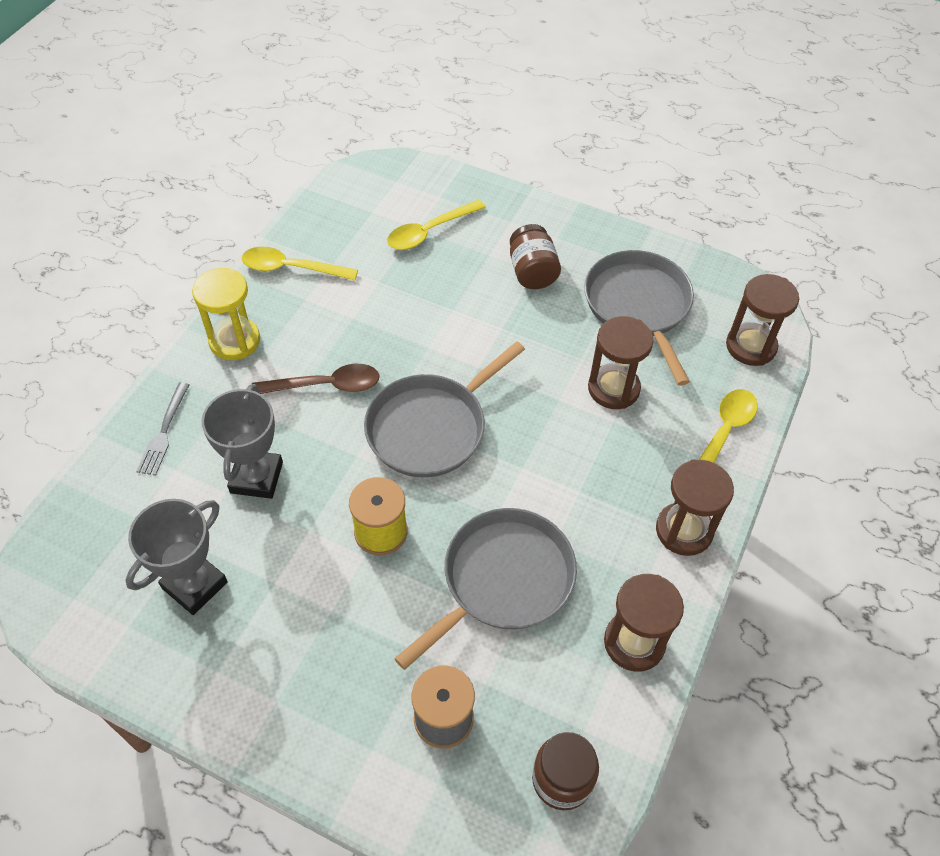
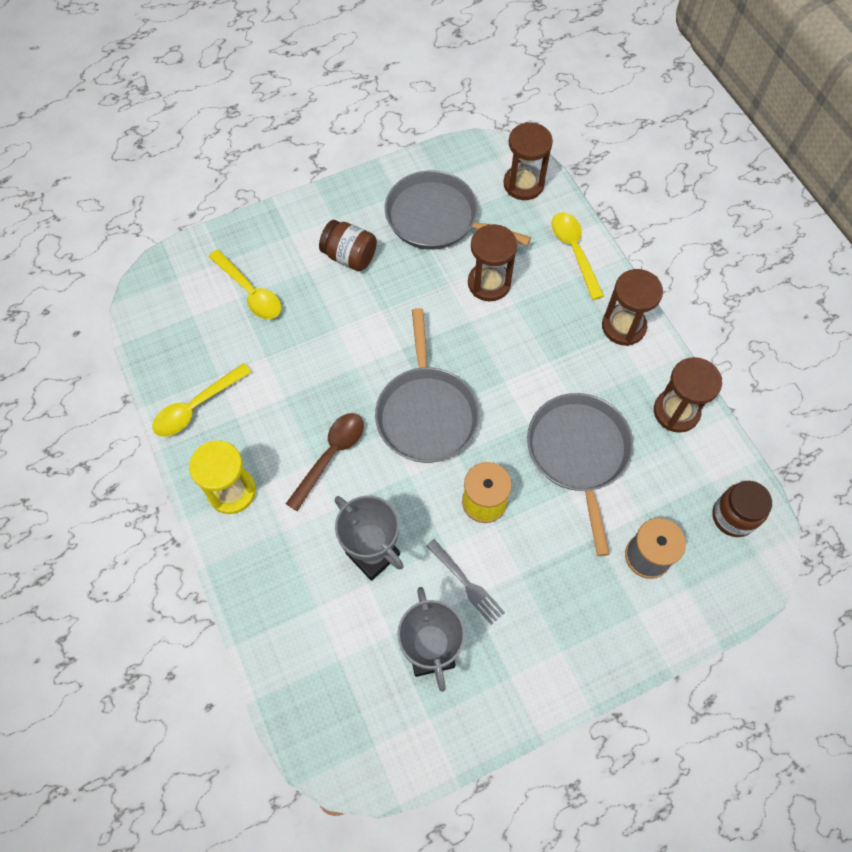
camera: 50 degrees left, 10 degrees up
(164, 432) = (275, 594): grey fork -> grey fork (466, 583)
(429, 232) = (250, 292): yellow spoon -> yellow spoon turned 45 degrees counterclockwise

